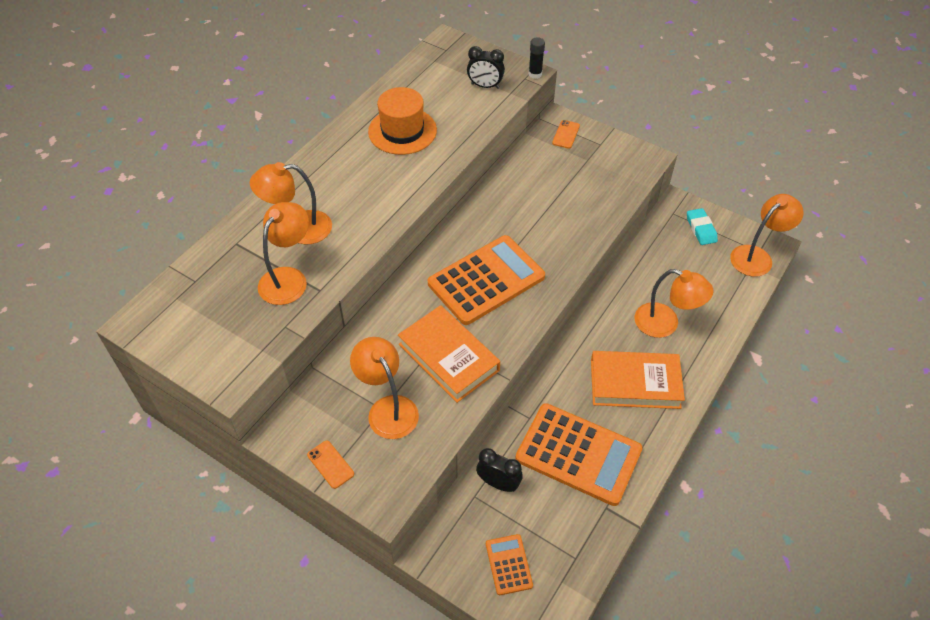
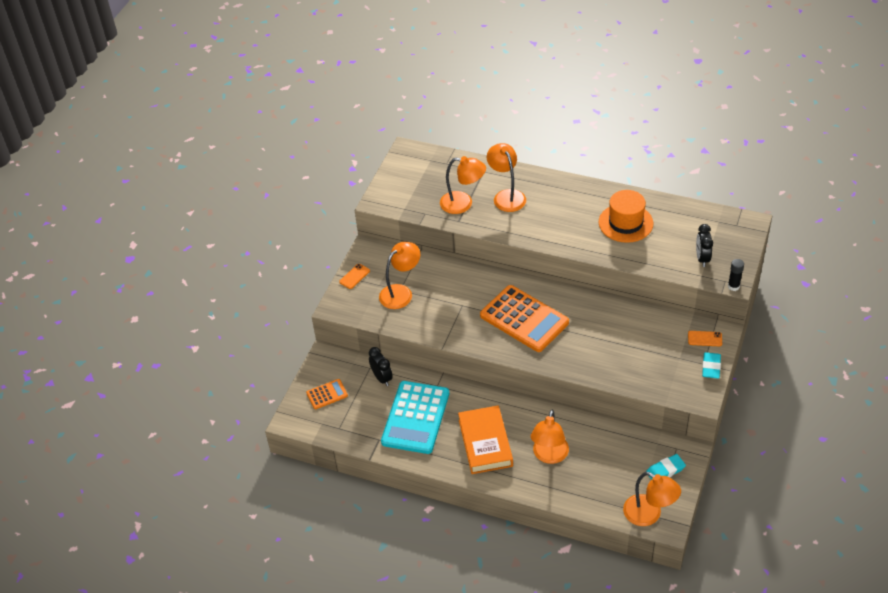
camera: 80 degrees right, 5 degrees down
(449, 357) = (450, 313): orange book -> none
(498, 483) = (382, 378): black clock -> black clock turned 45 degrees counterclockwise
(578, 454) = (415, 418): orange calculator -> turquoise calculator
(607, 140) = (711, 367): none -> turquoise eraser

